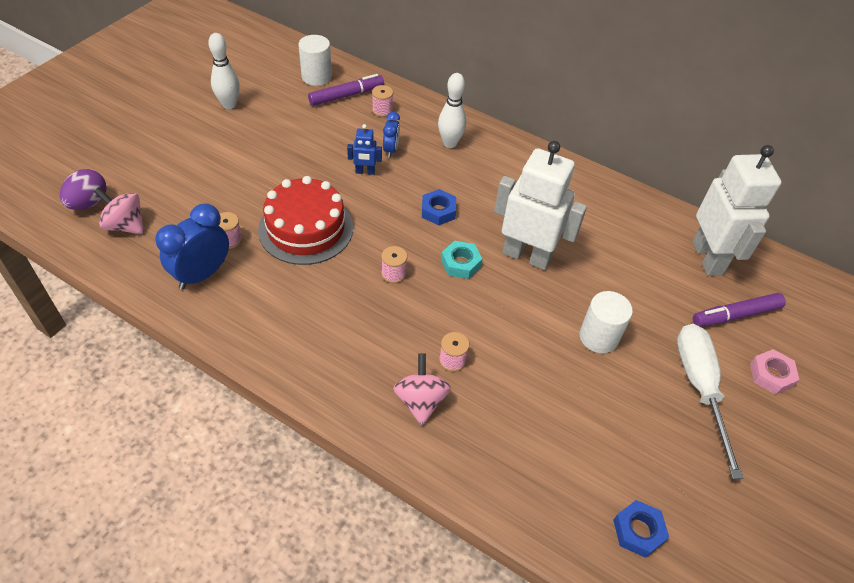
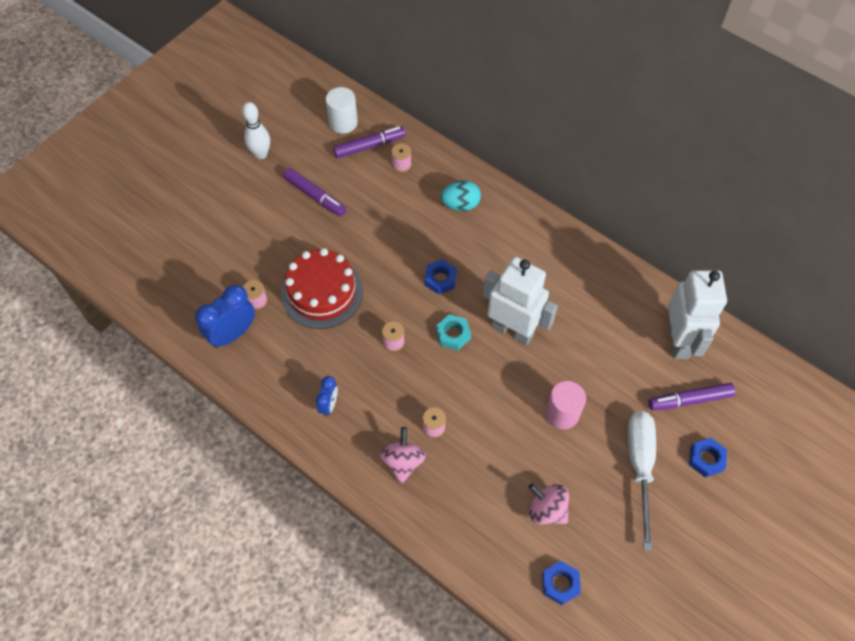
camera: 10 degrees right, 10 degrees up
(88, 203) = (139, 257): purple egg -> none
(125, 225) = (170, 282): pink spinning top -> pink spinning top (547, 510)
(291, 139) = (315, 195): none -> purple marker
(365, 172) = (379, 234): blue robot -> none
(391, 150) = (405, 210): blue clock -> blue clock (329, 405)
(450, 143) = (460, 204): white bowling pin -> turquoise egg
(598, 337) = (562, 413): white cylinder -> pink cylinder
(771, 375) = (706, 459): pink nut -> blue nut

